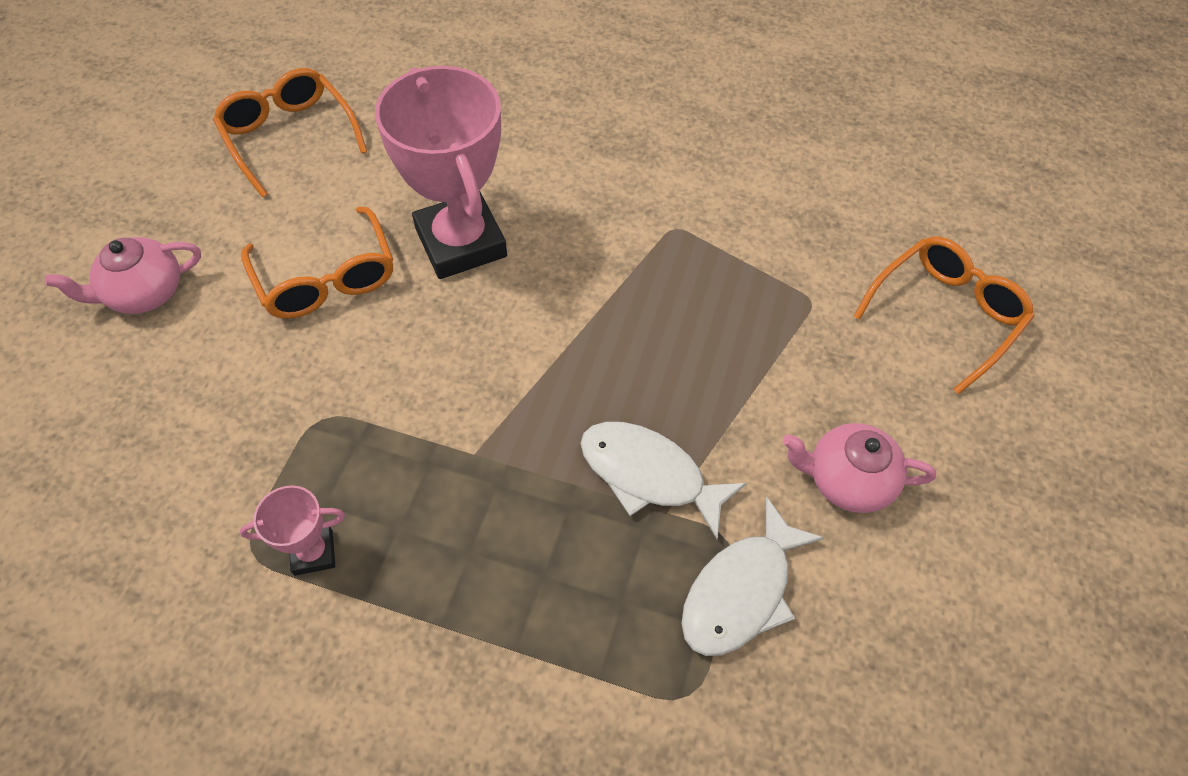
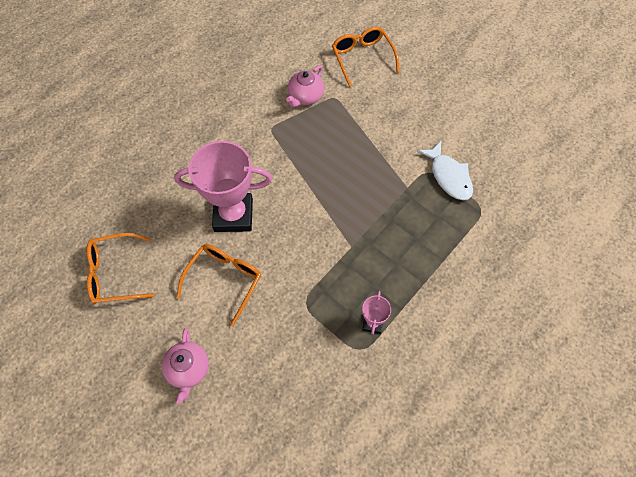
camera: 65 degrees left, 5 degrees up
(327, 279) = (224, 280): orange glasses -> orange glasses turned 60 degrees counterclockwise
(649, 475) = (389, 187): white fish -> none
(846, 480) = (419, 124): pink teapot -> pink teapot (305, 97)

